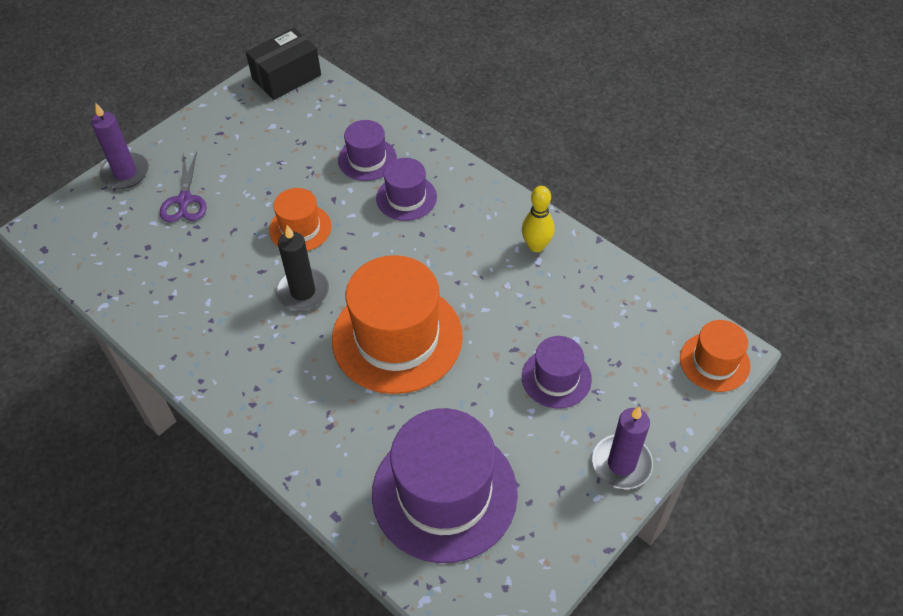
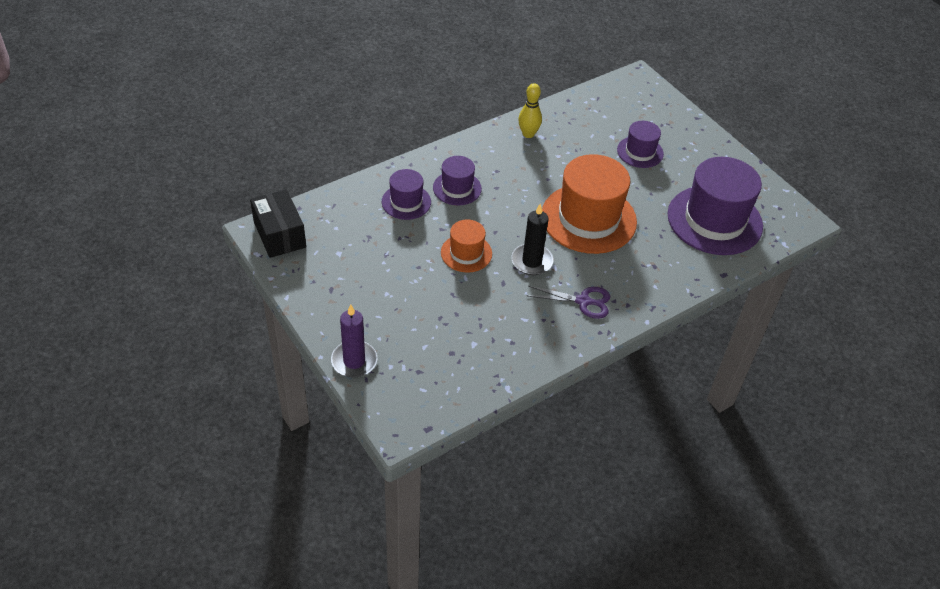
camera: 80 degrees left, 5 degrees down
(184, 200) = (406, 322): purple scissors -> purple scissors (583, 301)
(621, 464) = (706, 141): purple candle -> none
(714, 362) = (643, 85): orange hat -> none

